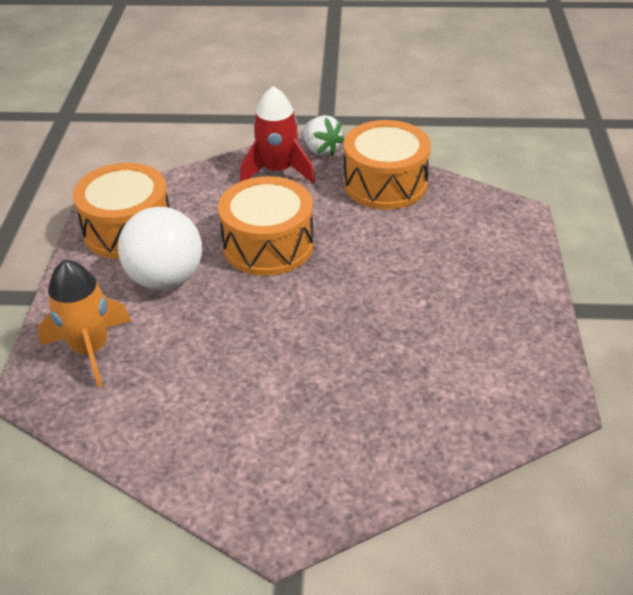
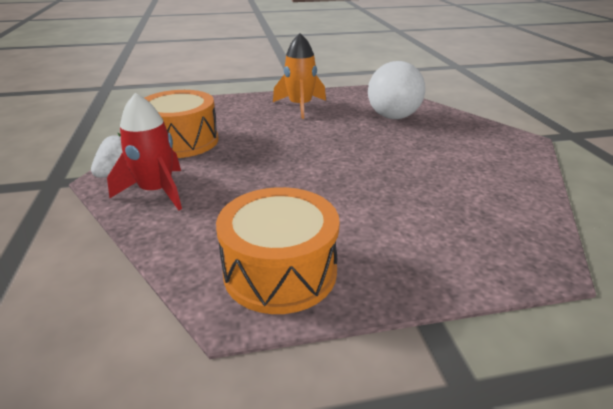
camera: 105 degrees left, 10 degrees down
(90, 349) = (470, 244): orange rocket -> orange rocket (300, 106)
(166, 279) = (350, 223): white ball -> white ball (393, 117)
(268, 245) = (279, 179): orange drum -> none

